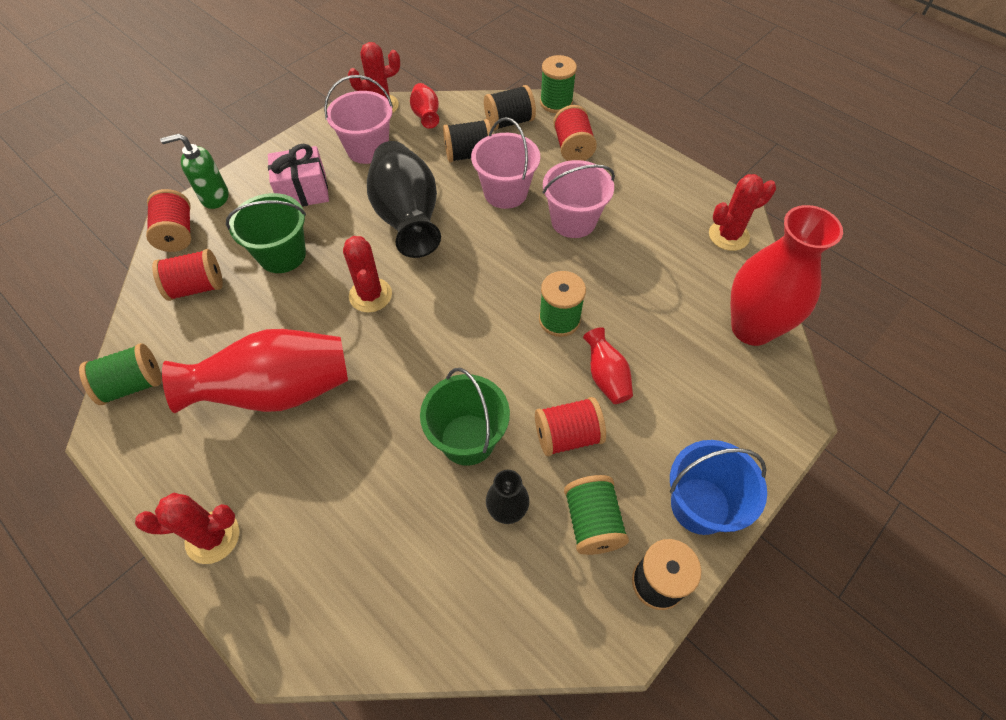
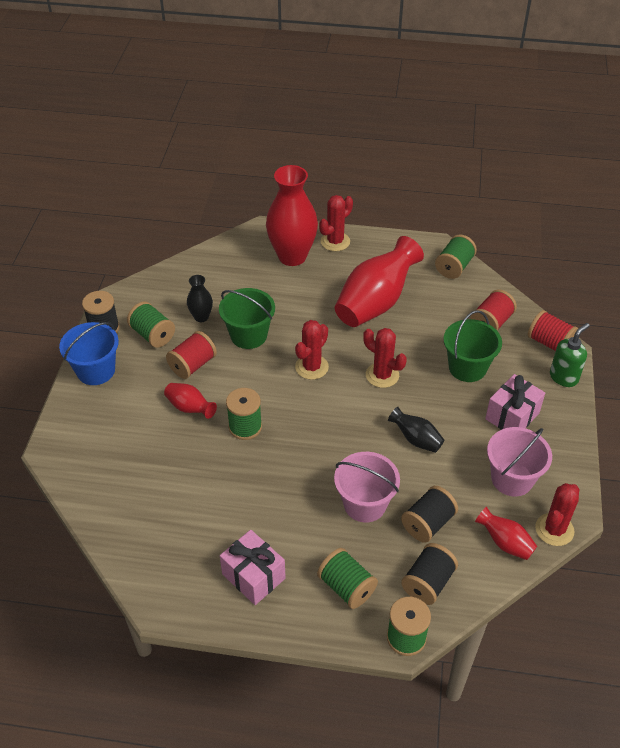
camera: 145 degrees right, 10 degrees down
(407, 218) = (416, 439): black vase -> black vase, size x0.48
(573, 148) = (346, 587): red spool -> green spool
(573, 221) = (290, 509): pink bucket -> none
(643, 189) = (253, 576): none -> pink gift
(728, 236) = (154, 569): red cactus -> red cactus (311, 367)
(752, 328) = (103, 495): red vase -> red vase (292, 256)

